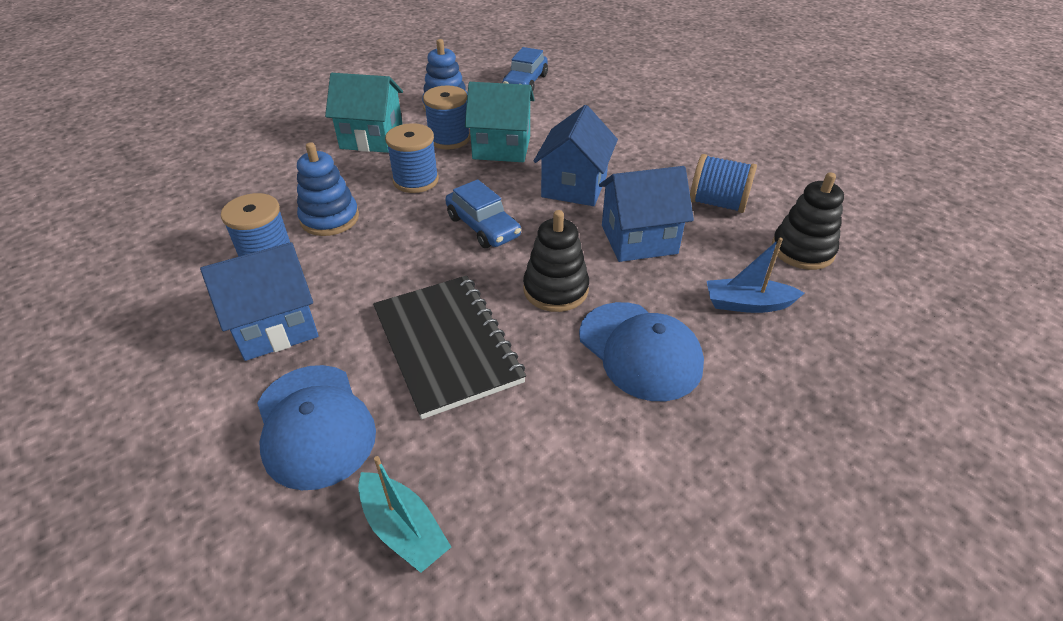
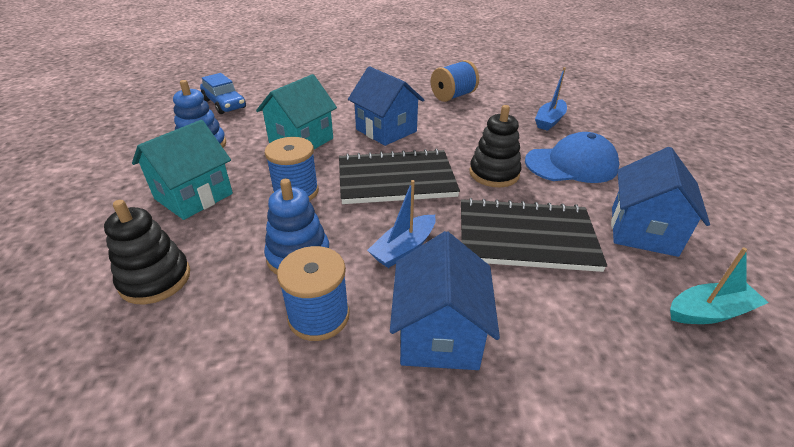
camera: 60 degrees left, 5 degrees down
(314, 425) = (588, 337): blue cap -> none
(375, 270) = (404, 248): none -> blue boat
(449, 139) = (255, 158): blue spool -> none
(483, 227) = (396, 179): blue car -> black notebook
(639, 239) = (466, 129): blue house -> blue house (643, 231)
(802, 250) = (515, 92): black stacking toy -> black stacking toy (155, 279)

